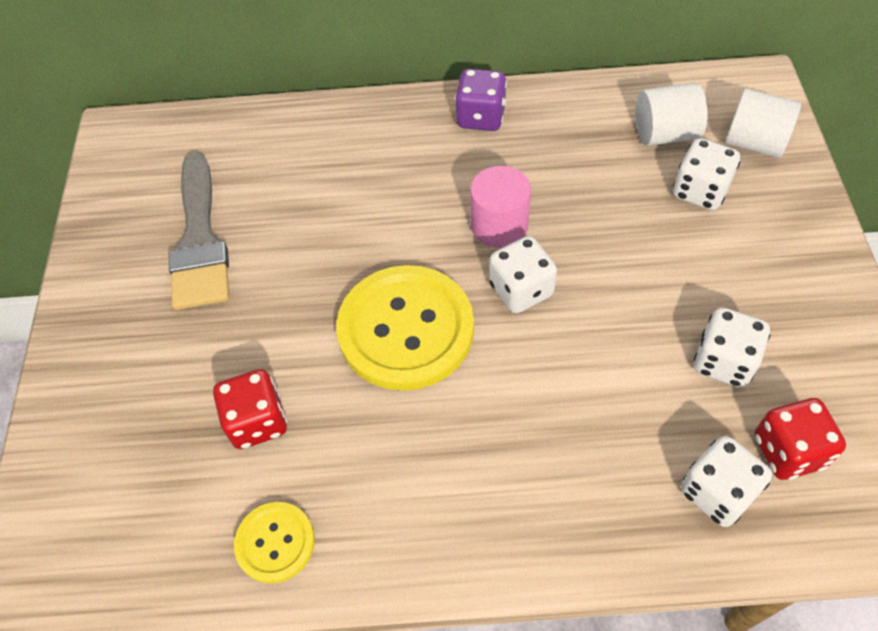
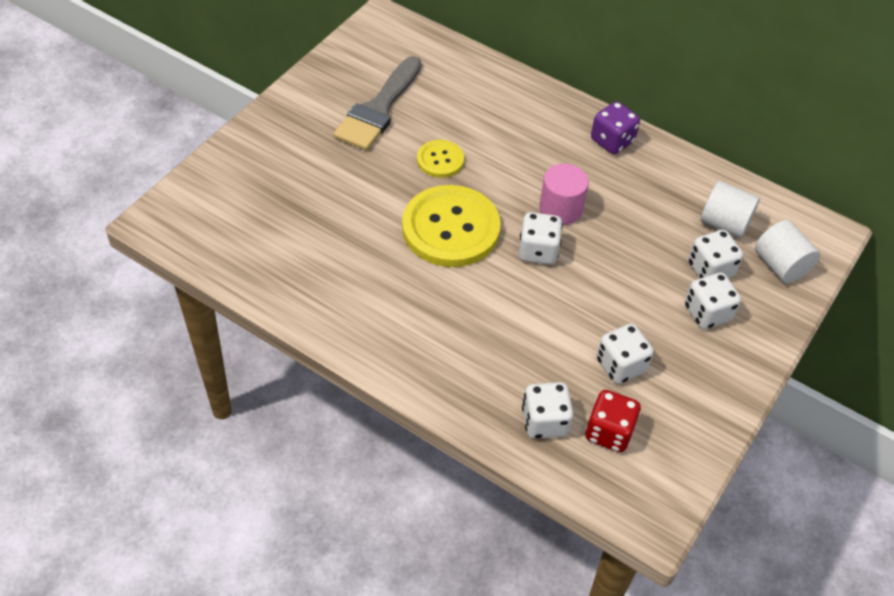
camera: 30 degrees right, 5 degrees down
(257, 421) = (329, 221): red dice -> none
(275, 543) = (288, 283): yellow button -> yellow button (440, 160)
(742, 240) = (707, 313): none -> white dice

